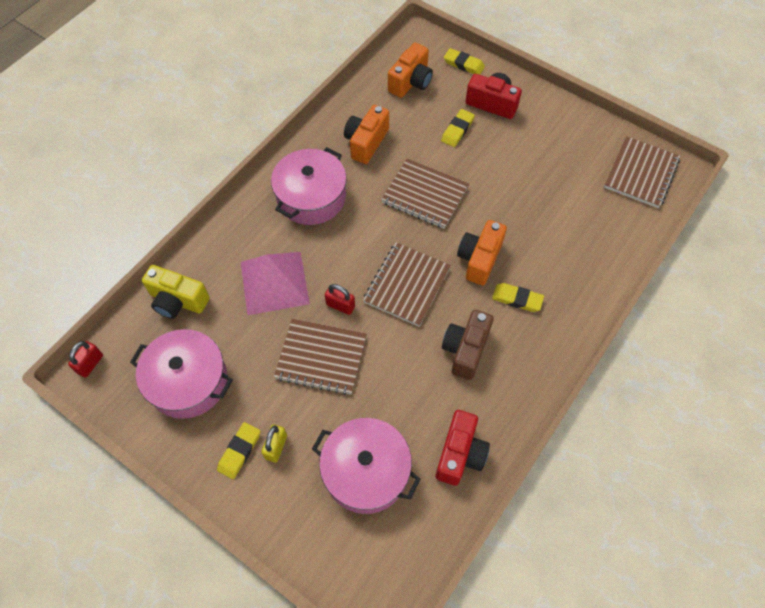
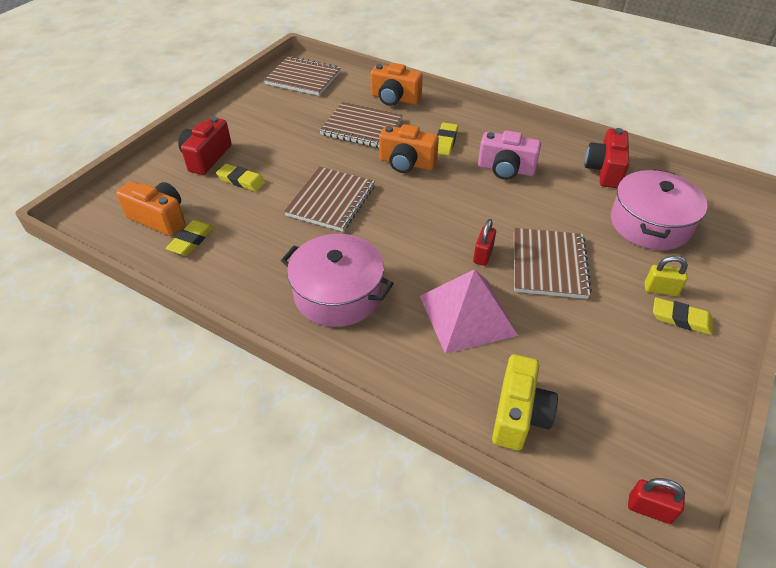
camera: 95 degrees left, 15 degrees down
(188, 381) = (625, 381): pink pot -> none
(366, 142) = (253, 251): orange camera -> orange camera (394, 98)
(407, 285) = (446, 208): brown notebook -> brown notebook (361, 127)
(460, 454) = (604, 170): red camera -> red camera turned 90 degrees counterclockwise
(463, 64) = (141, 178): yellow eraser -> yellow eraser (191, 240)
(465, 350) = (506, 169): brown camera -> pink camera

